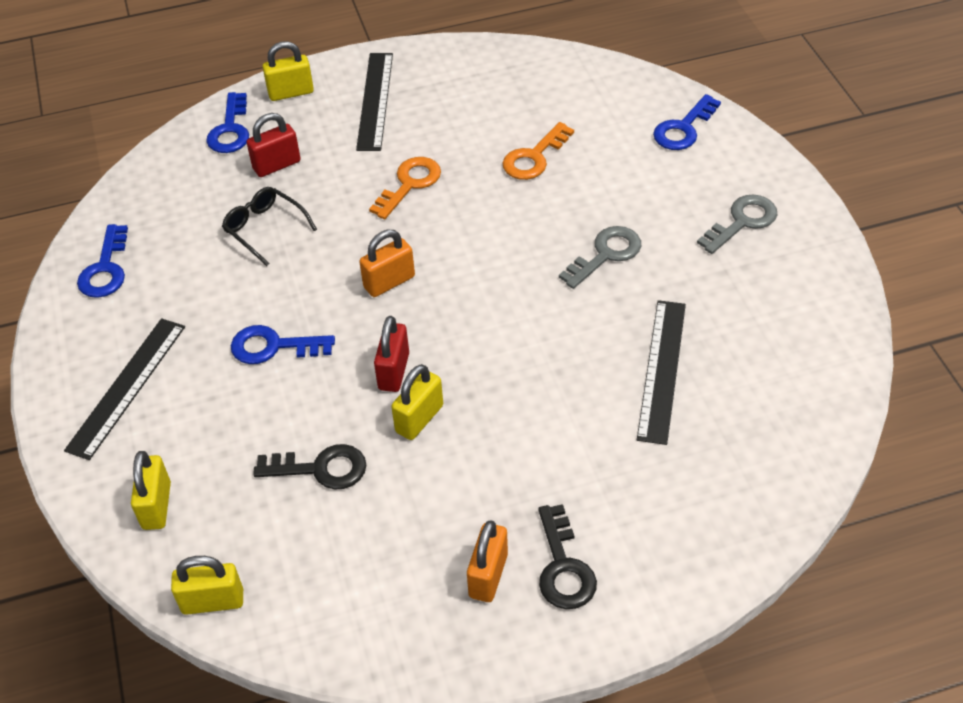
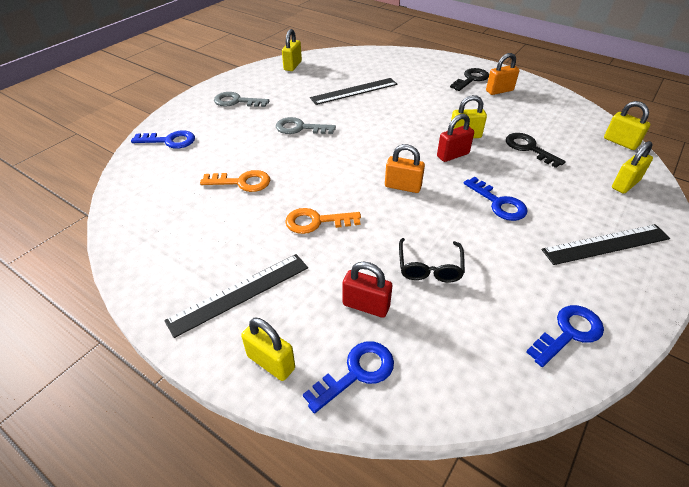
camera: 130 degrees left, 5 degrees down
(824, 338) = (292, 66): none -> yellow padlock

